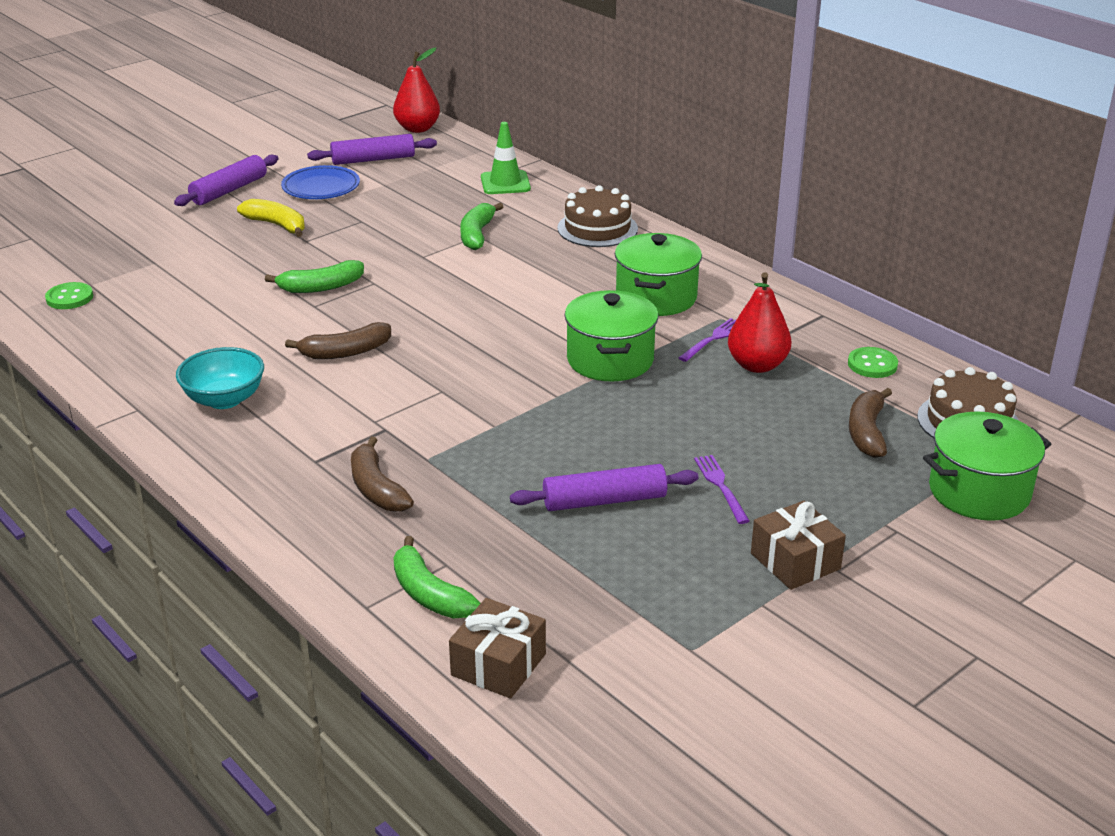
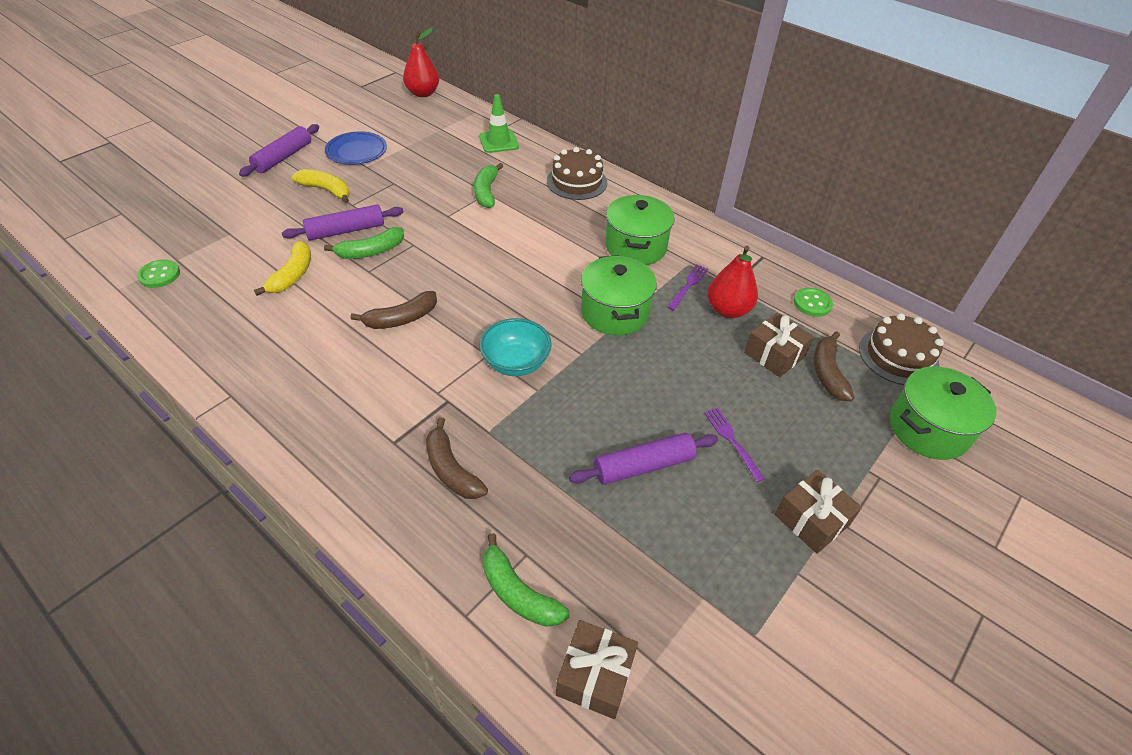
camera: 10 degrees left, 15 degrees up
(223, 305) = (293, 275): none -> yellow banana
(224, 399) = (306, 378): turquoise bowl -> turquoise bowl (516, 363)
(373, 159) = (393, 123): purple rolling pin -> purple rolling pin (346, 230)
(803, 411) = (774, 354): none -> brown gift

